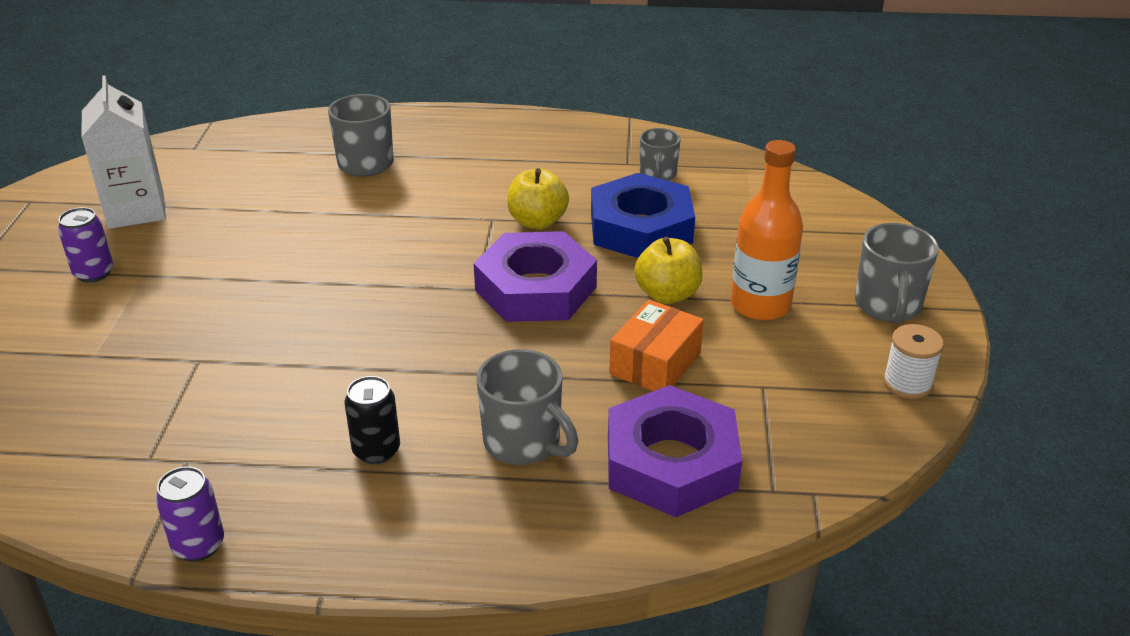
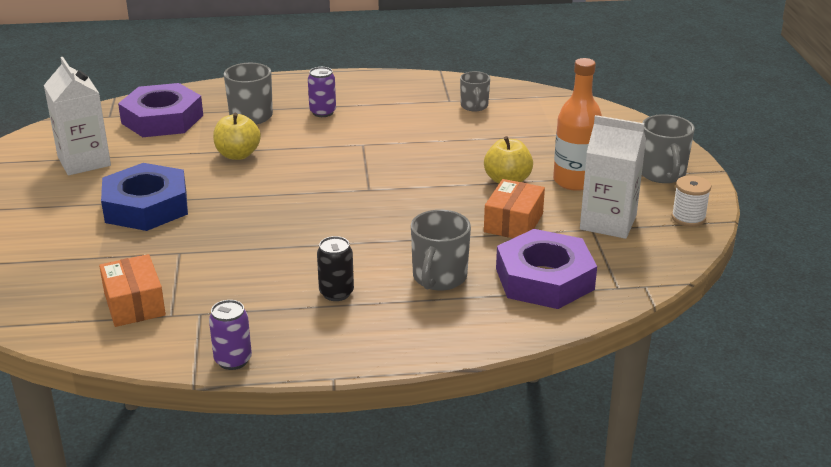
camera: 10 degrees left, 5 degrees down
(94, 273) = (71, 205): purple can -> purple can (323, 112)
(108, 435) = (134, 304): none -> orange box
(524, 443) = (439, 278): grey mug -> grey mug turned 75 degrees clockwise
(535, 288) = (411, 185): purple nut -> purple nut (162, 119)
(537, 221) = (396, 143): yellow apple -> yellow apple (238, 155)
(641, 228) = (474, 141): blue nut -> blue nut (146, 206)
(789, 378) = (608, 222): none -> white carton

